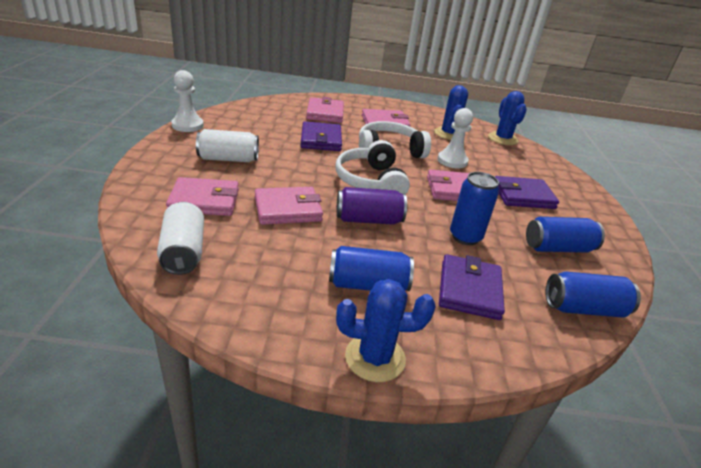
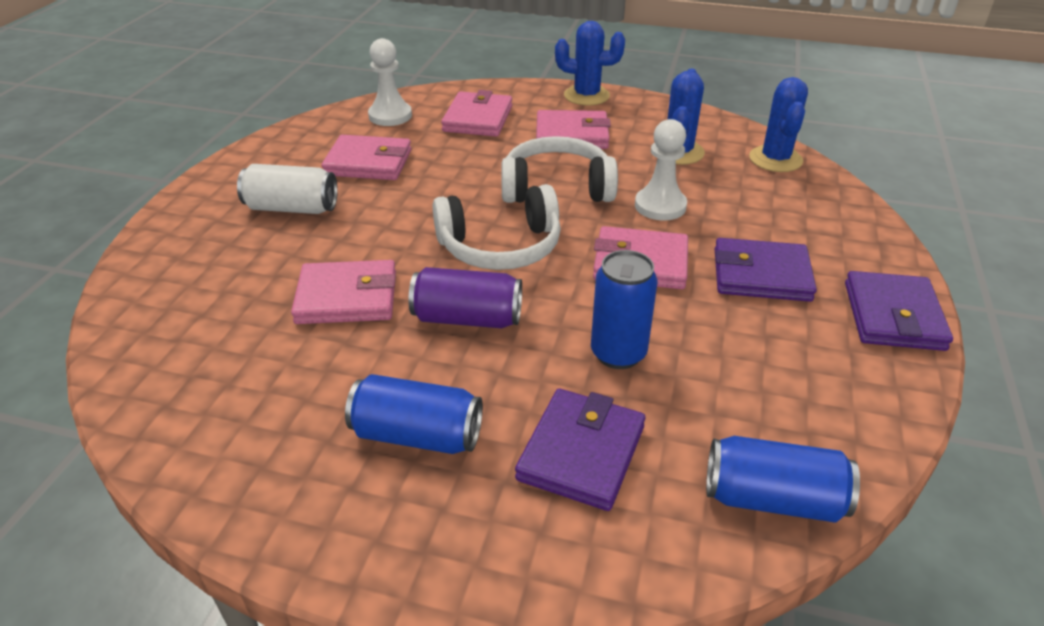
camera: 15 degrees right, 5 degrees up
(183, 252) = (167, 367): white can -> none
(187, 125) = (254, 149): white pawn -> white pawn (390, 116)
(204, 201) = (229, 281): pink wallet -> pink wallet (368, 163)
(321, 140) = (450, 169): purple wallet -> purple wallet (893, 316)
(370, 181) = (500, 247): white headphones -> white headphones turned 105 degrees counterclockwise
(375, 358) = (375, 562): blue cactus -> blue cactus (586, 96)
(558, 248) = (779, 379): blue can -> none

